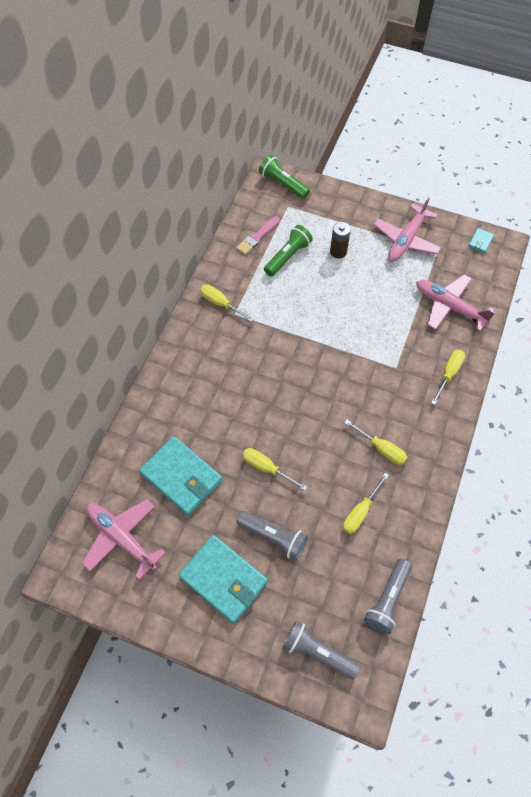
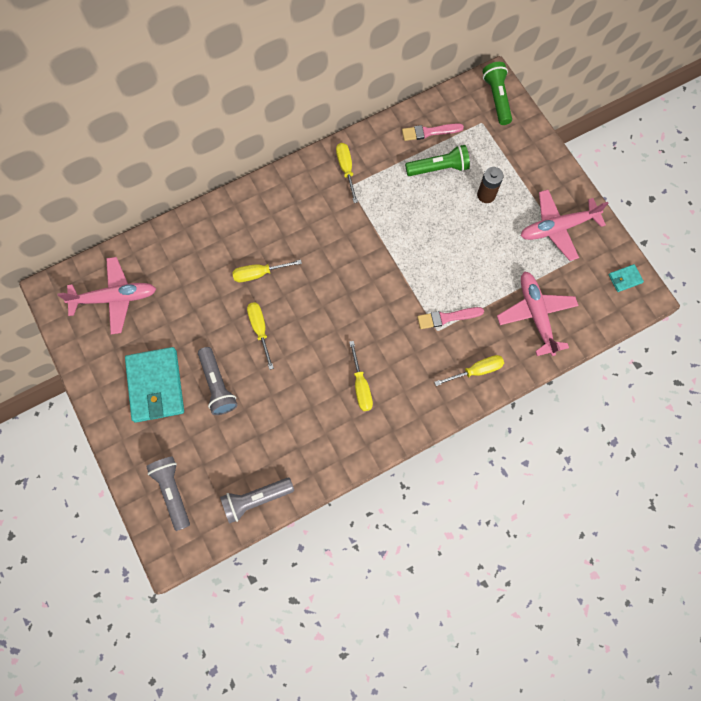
camera: 40 degrees right, 10 degrees up
(122, 538) = (114, 298): pink plane -> pink plane turned 90 degrees clockwise
(181, 477) = (193, 286): turquoise wallet -> none
(360, 512) = (298, 420): yellow screwdriver -> yellow screwdriver (259, 274)
(393, 353) = (447, 317): none -> pink brush

